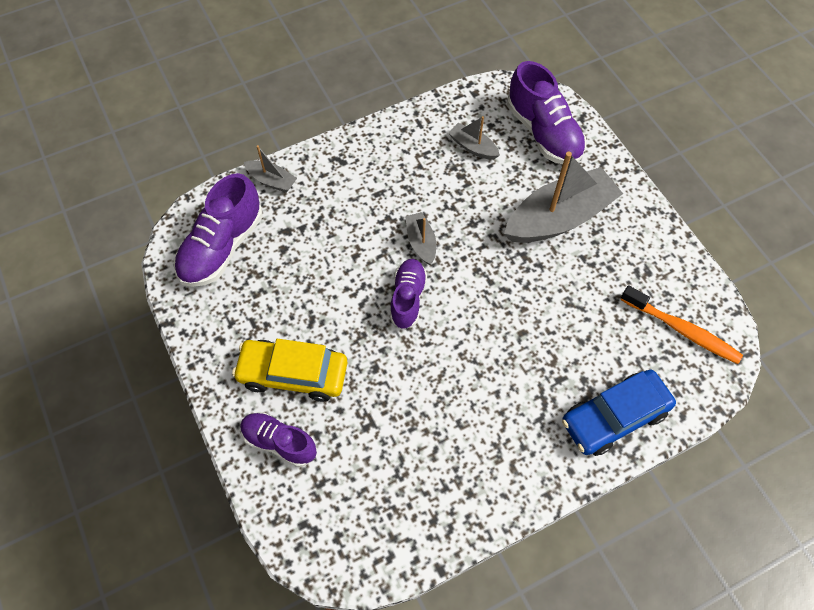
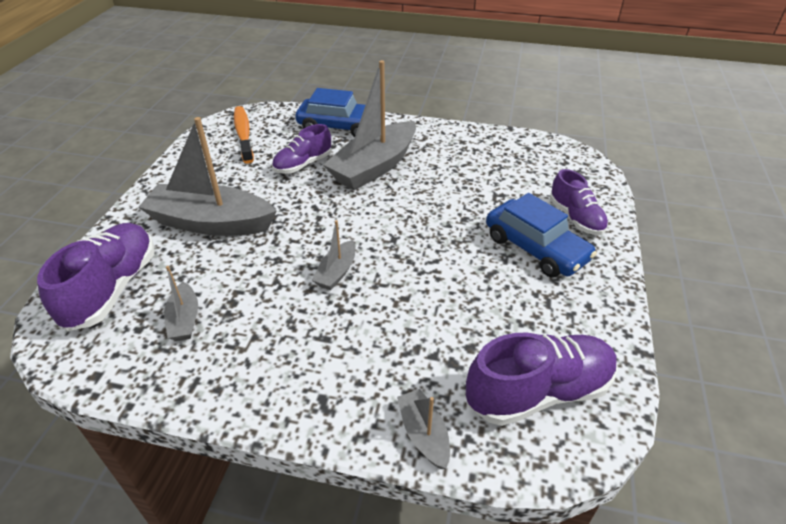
camera: 140 degrees left, 20 degrees down
(293, 374) = (535, 248): yellow car -> blue car
(408, 298) = (394, 242): purple shoe -> purple shoe (303, 164)
(512, 378) = (374, 167): none -> grey boat

